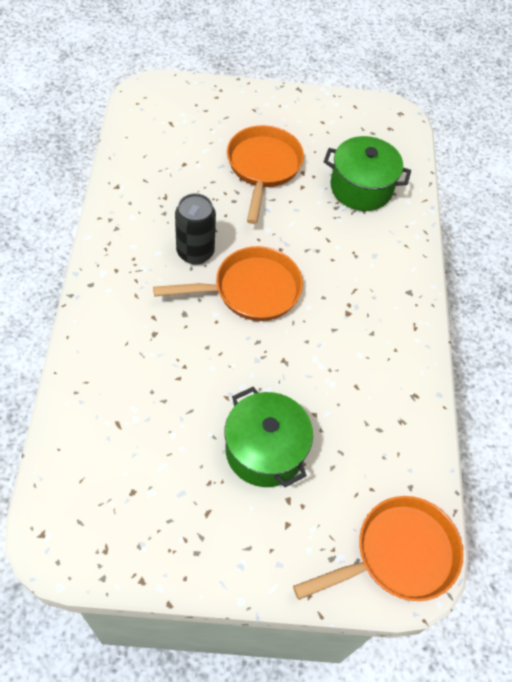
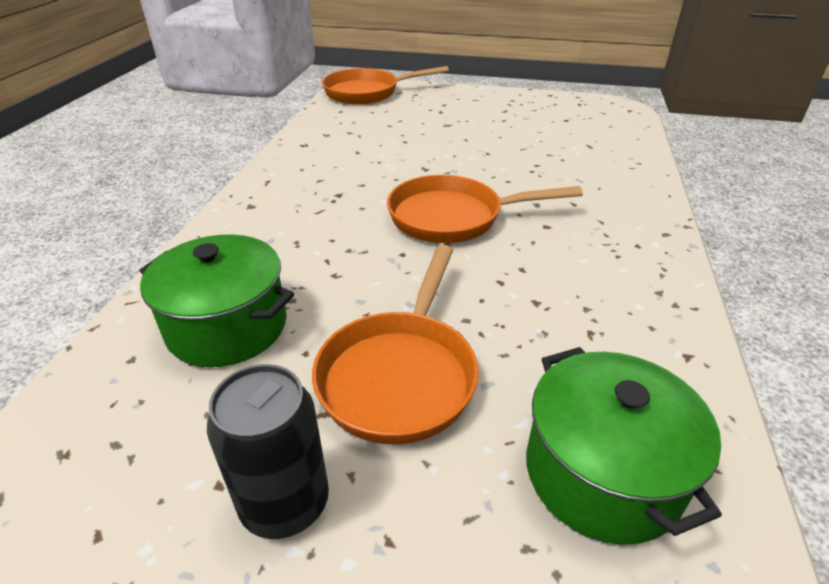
camera: 165 degrees left, 20 degrees down
(195, 252) = (528, 257): black can -> black can (285, 504)
(265, 450) = (455, 129): green pot -> green pot (602, 473)

